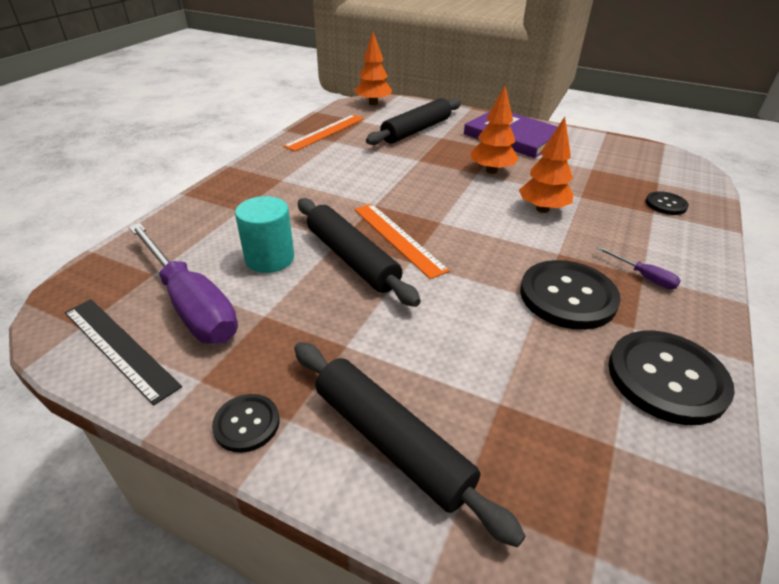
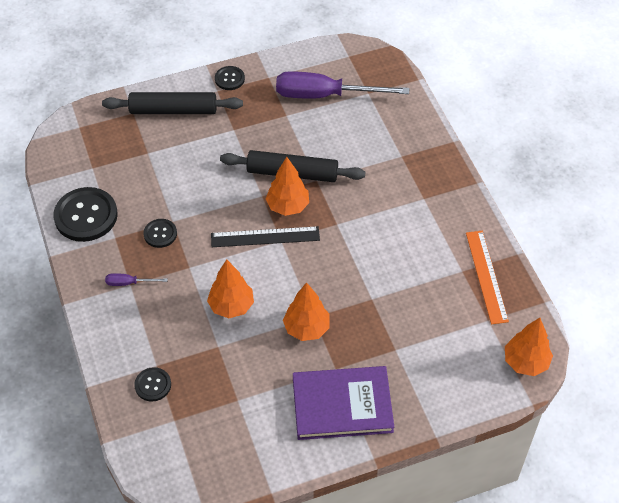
camera: 135 degrees right, 15 degrees up
(119, 347) = (318, 62): black ruler -> black ruler (265, 237)
(270, 258) = (331, 141): turquoise cylinder -> none
(398, 238) = (288, 206): orange ruler -> orange tree
(416, 130) = (427, 343): black rolling pin -> none
(567, 296) = (160, 234): black button -> black button, size x0.52

